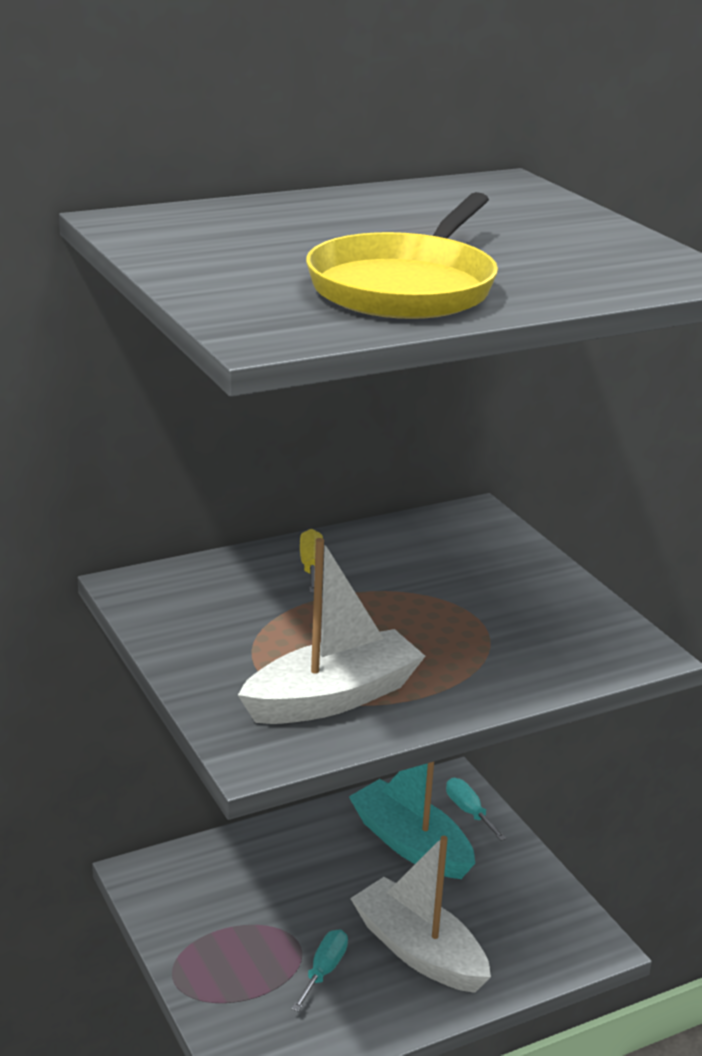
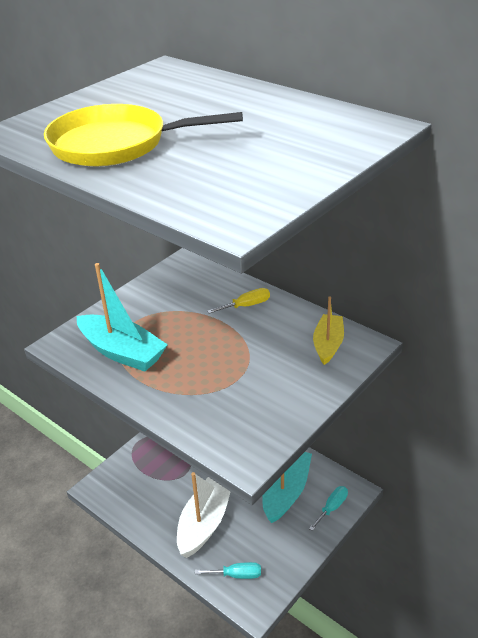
camera: 70 degrees right, 10 degrees up
(324, 970) = (171, 490): turquoise screwdriver -> turquoise screwdriver (237, 575)
(333, 698) = (122, 352): white boat -> turquoise boat
(456, 536) = (328, 344): none -> yellow boat

